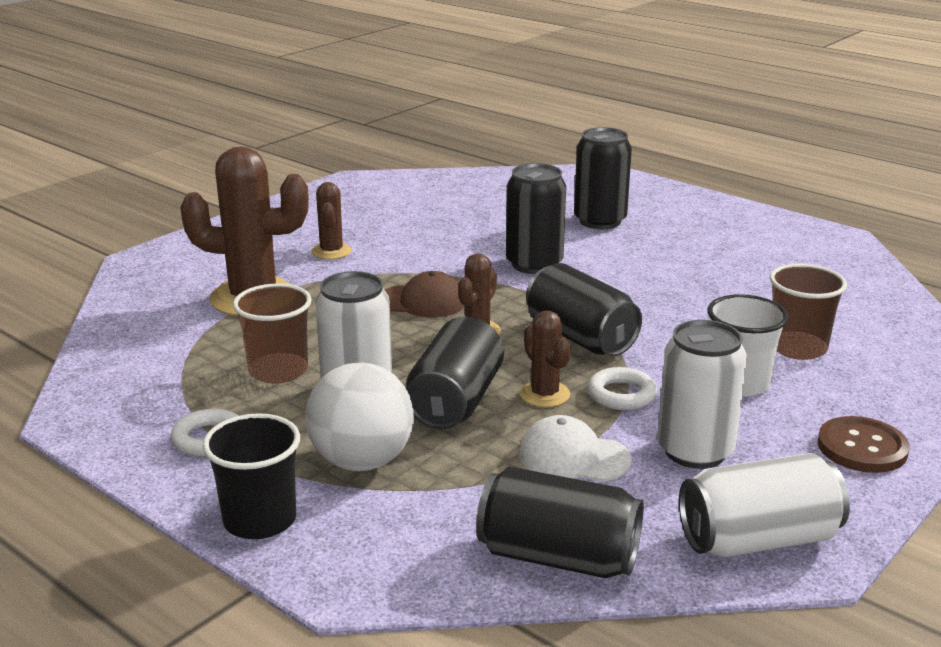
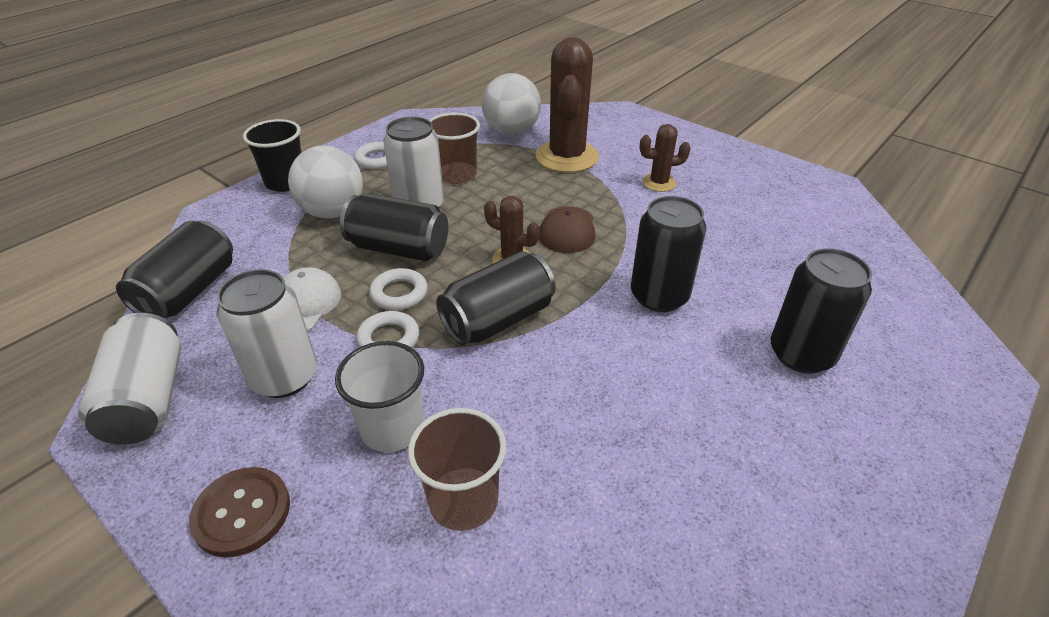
camera: 90 degrees right, 15 degrees up
(164, 334) = (511, 132): none -> white ball
(544, 394) = (399, 293): brown cactus -> white ring

